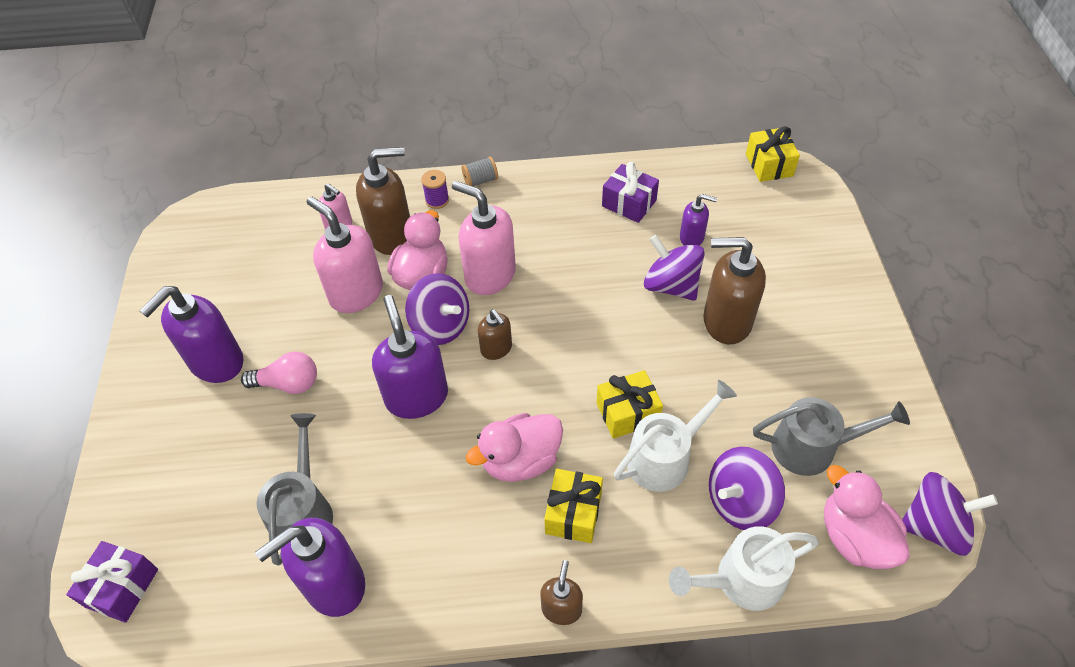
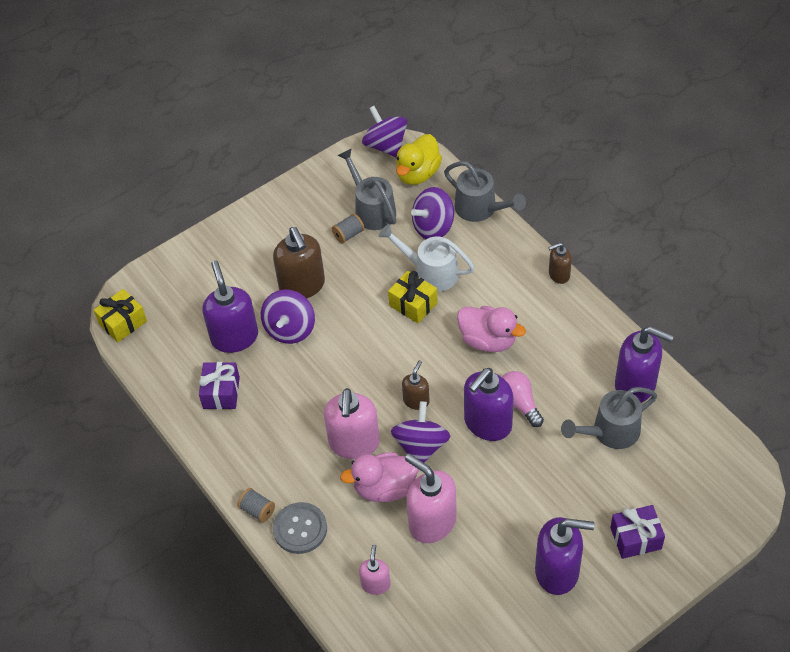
camera: 120 degrees left, 0 degrees up
(122, 588) = (732, 493): purple gift -> purple gift (635, 538)
(288, 384) = (537, 509): pink light bulb -> pink light bulb (519, 403)
(356, 293) = (432, 522): pink soap dispenser -> pink soap dispenser turned 120 degrees clockwise
(392, 235) = (360, 537): brown soap dispenser -> none
(437, 200) = (300, 529): purple spool -> grey button
(573, 513) = (501, 297): yellow gift -> none
(692, 238) = (234, 337): purple soap dispenser -> purple soap dispenser, size x1.85
(740, 502) = (433, 227): purple spinning top -> purple spinning top turned 120 degrees clockwise
(741, 581) = (480, 209): white watering can -> grey watering can
(782, 401) = (348, 234): none -> grey spool
(854, 537) = (418, 174): pink duck -> yellow duck

